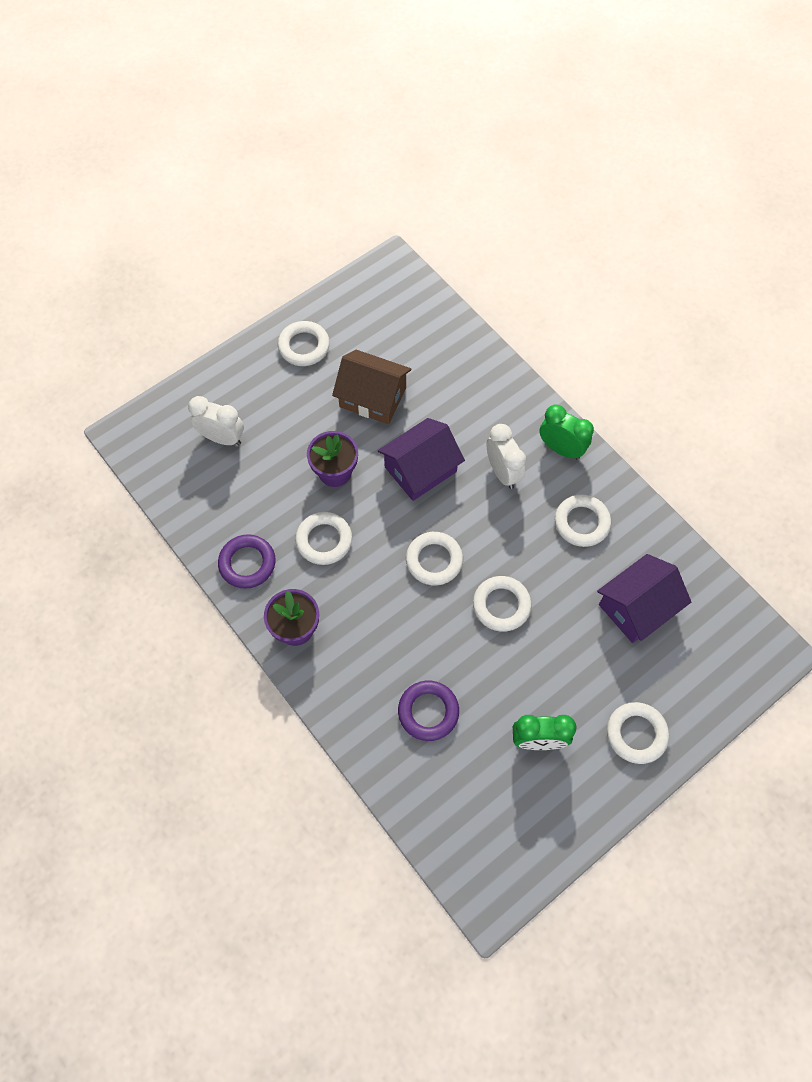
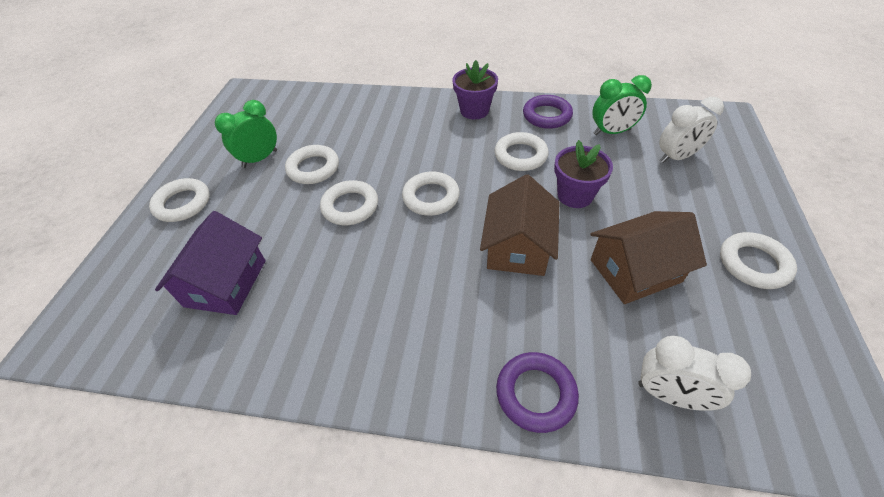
camera: 140 degrees right, 15 degrees down
(420, 469) = (517, 247): purple house -> brown house
(428, 712) = (348, 129): purple ring -> purple ring (535, 393)
(503, 472) = (446, 301): white clock -> white clock (669, 395)
(561, 449) = (410, 374): green clock -> green clock (611, 132)
(581, 523) = (329, 315): white ring -> white ring (313, 168)

